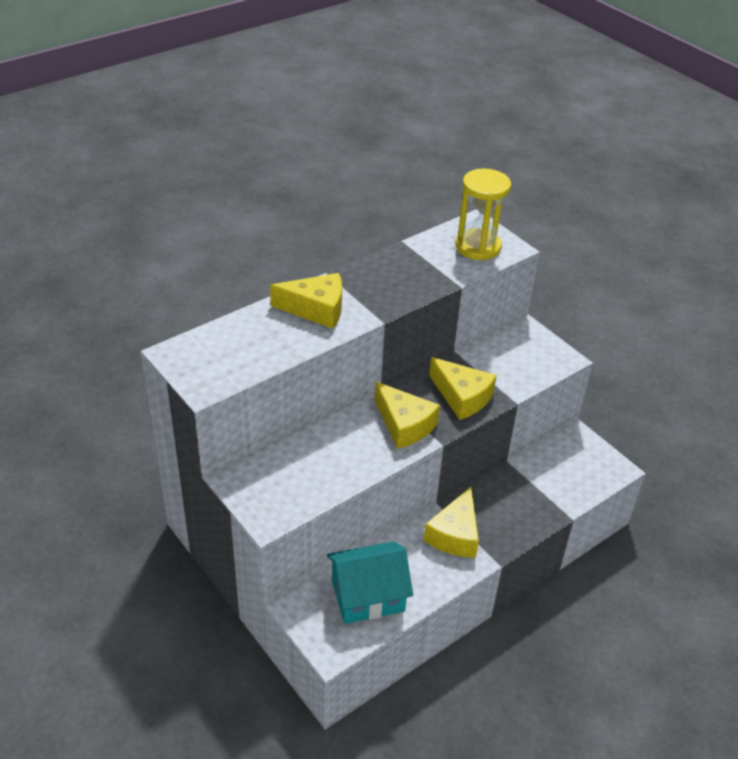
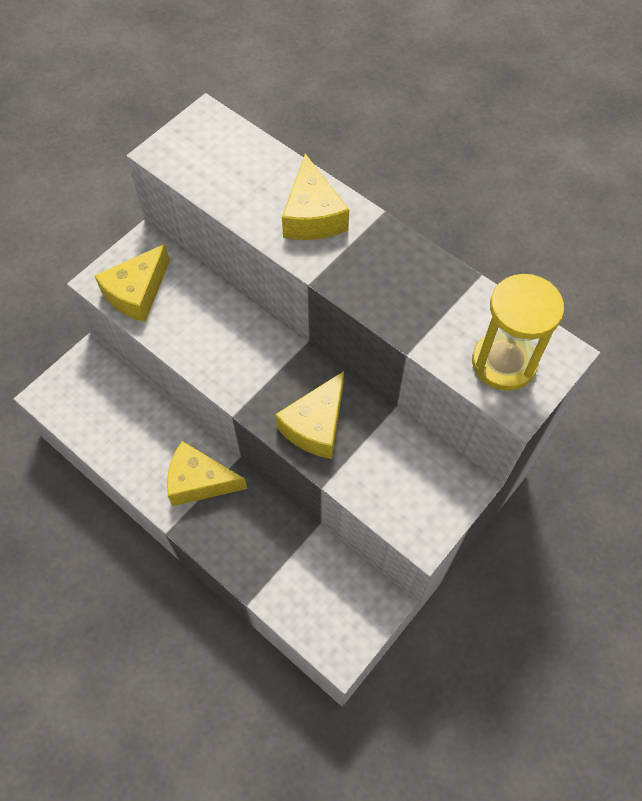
camera: 80 degrees right, 20 degrees up
(368, 595) = (109, 414): turquoise house -> none
(404, 425) = (254, 373): yellow cheese -> yellow cheese (137, 293)

